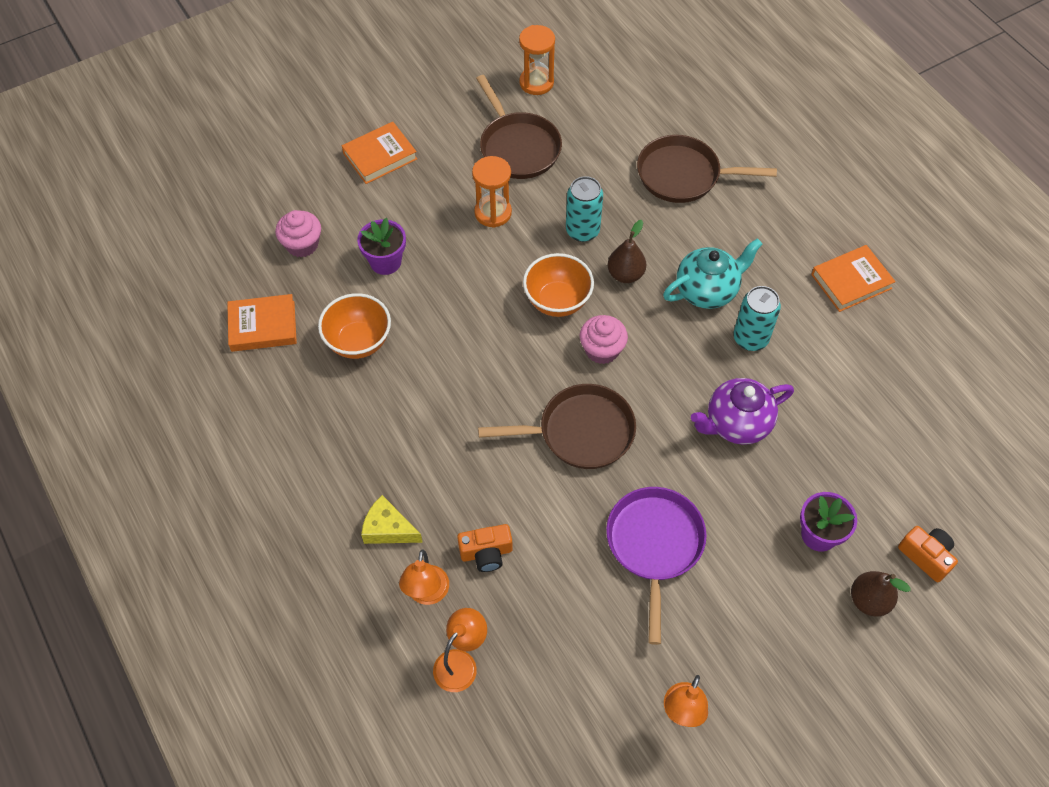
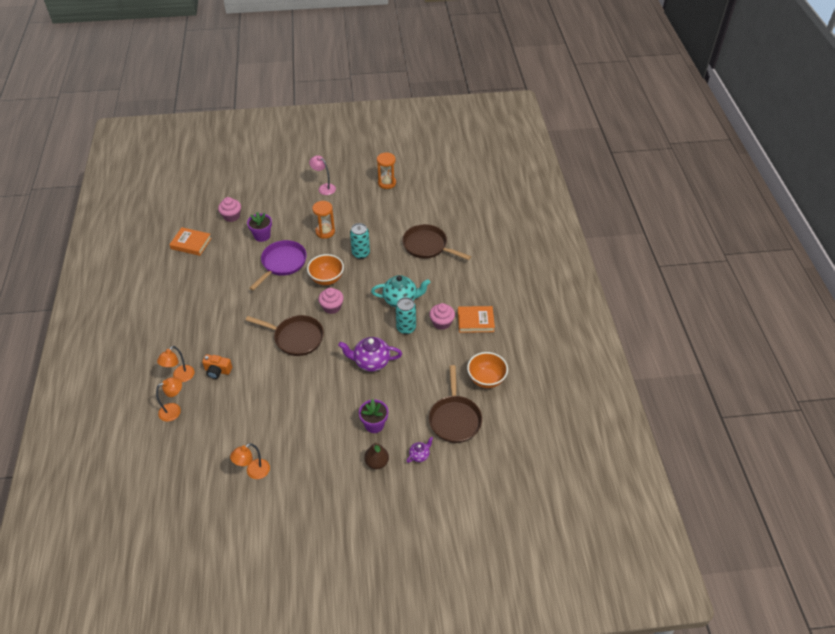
camera: 25 degrees right, 10 degrees down
(358, 342) = (226, 264): orange bowl -> orange bowl (486, 379)
(380, 156) = (292, 191): orange book -> none
(388, 529) = (183, 344): yellow cheese -> none
(433, 129) = (324, 187): none -> pink lamp
(518, 147) = (357, 208): brown pan -> brown pan (455, 418)
(625, 274) = (367, 279): brown pear -> none
(654, 546) = (294, 398): purple pan -> purple pan (282, 263)
(800, 305) = (441, 323): none -> pink cupcake
(926, 556) = (419, 455): orange camera -> purple teapot

